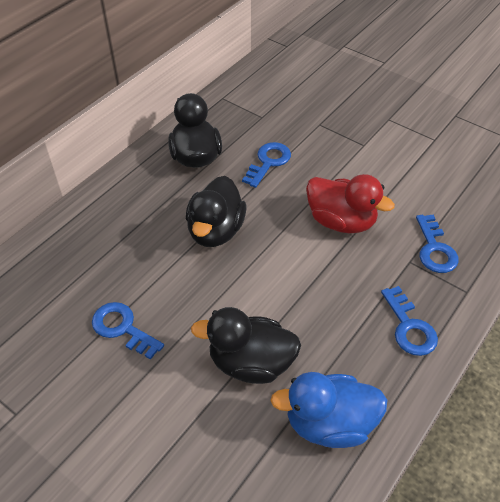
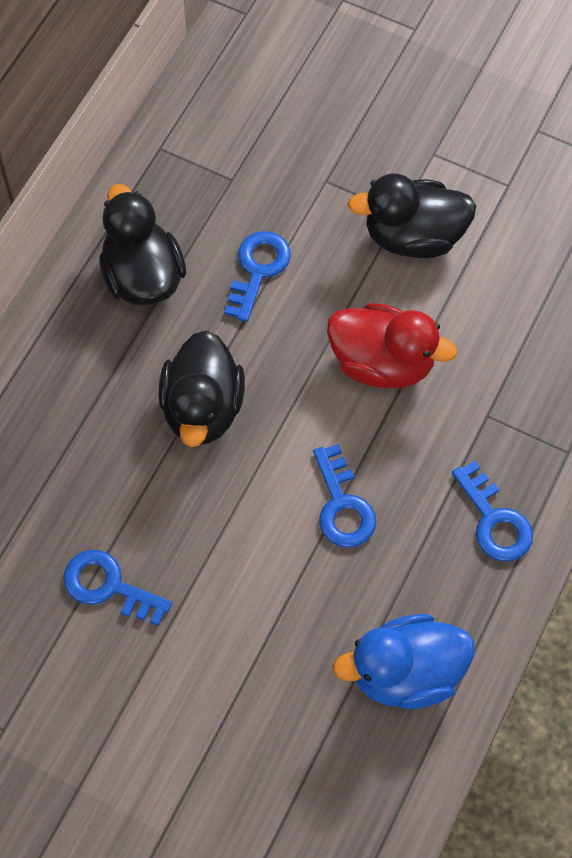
camera: 10 degrees left, 15 degrees up
(251, 363) = (292, 608): black duck -> black duck (413, 236)
(434, 249) = (520, 390): blue key -> blue key (342, 505)

